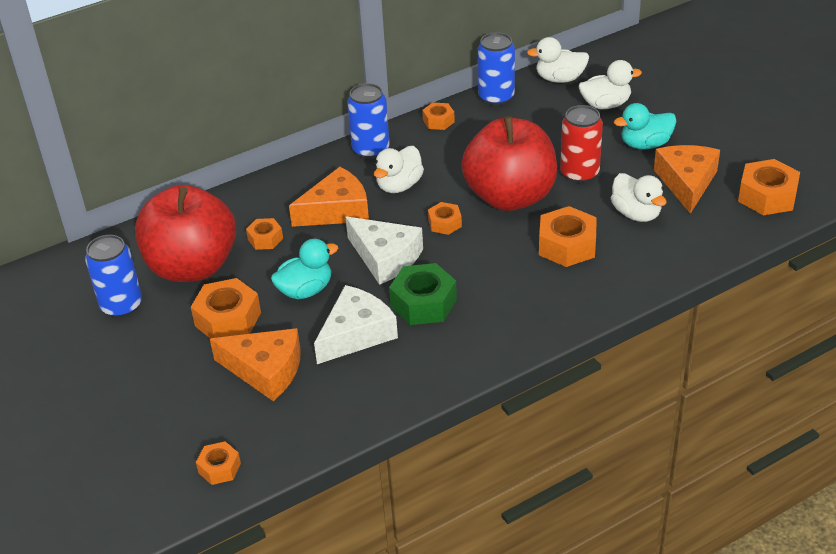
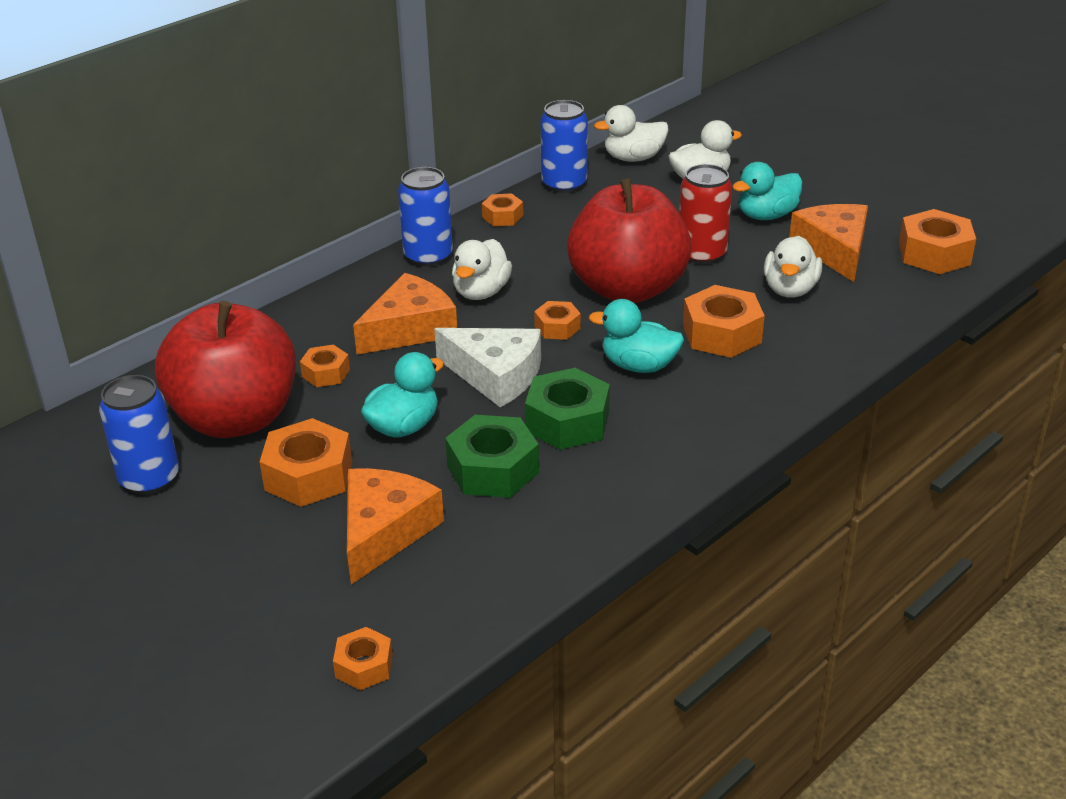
camera: 15 degrees left, 5 degrees down
(265, 370) = (384, 531): orange cheese -> orange cheese turned 75 degrees counterclockwise
(356, 334) = (493, 469): white cheese -> green nut
(493, 264) = (638, 366): none -> turquoise duck
(636, 214) = (790, 289): white duck -> white duck turned 60 degrees clockwise

